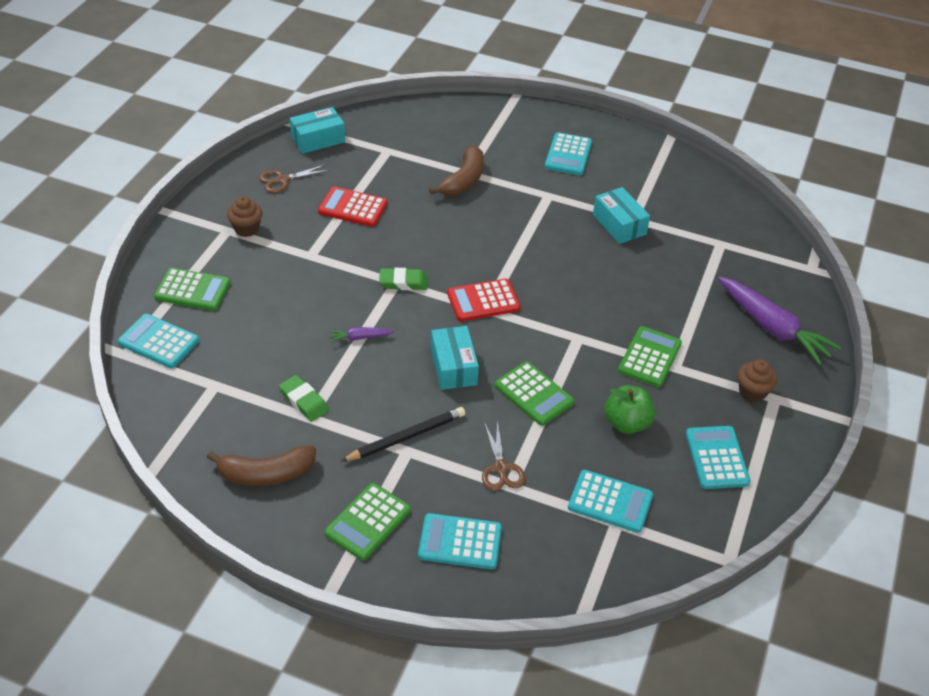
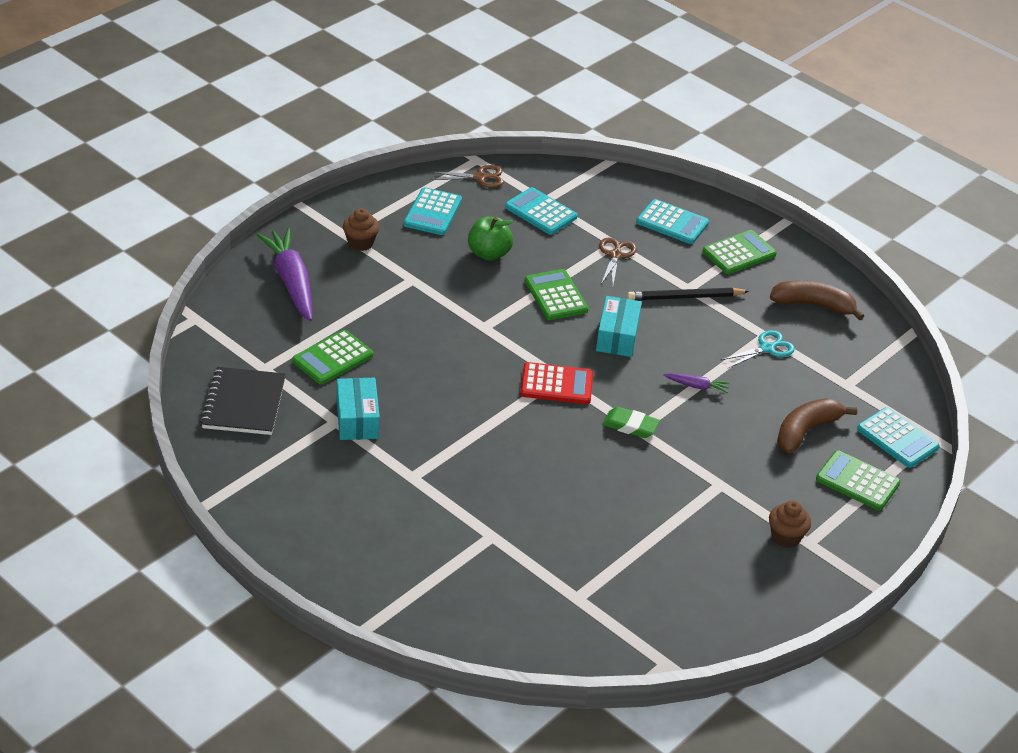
camera: 160 degrees left, 5 degrees down
(283, 180) = (726, 592): brown scissors -> brown scissors (480, 177)
(304, 401) = (767, 348): green eraser -> turquoise scissors
(318, 139) = (663, 642): turquoise box -> none
(353, 208) = (652, 528): red calculator -> none
(464, 180) = (501, 525): brown banana -> brown banana (806, 431)
(568, 155) = (349, 522): turquoise calculator -> none
(649, 357) = (429, 293): green calculator -> green calculator (332, 358)
(709, 212) = (244, 403): none -> black notebook

